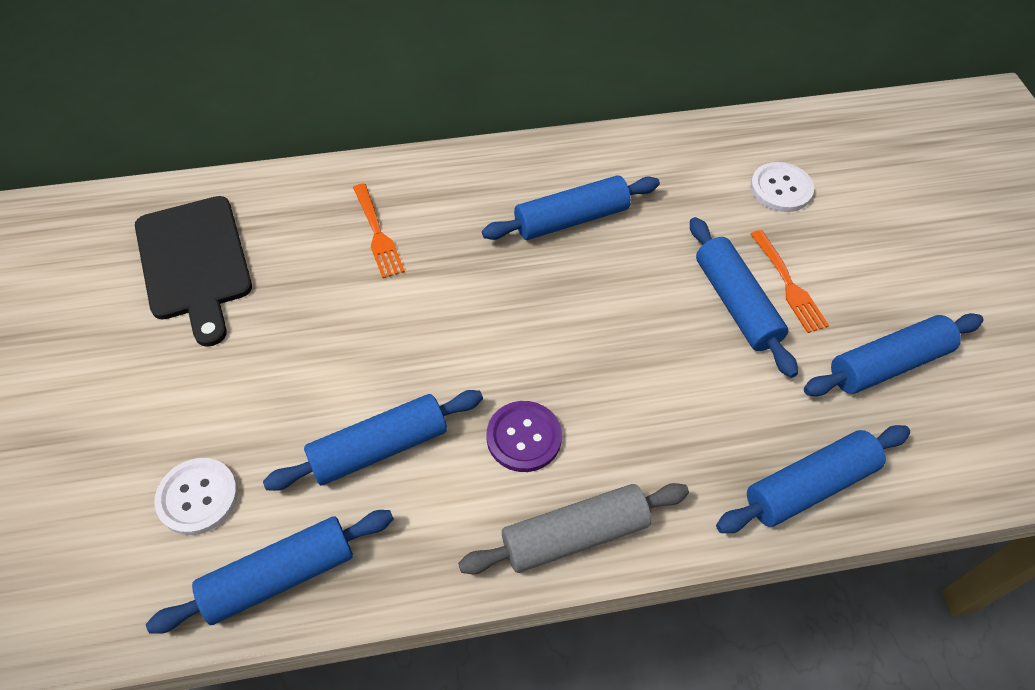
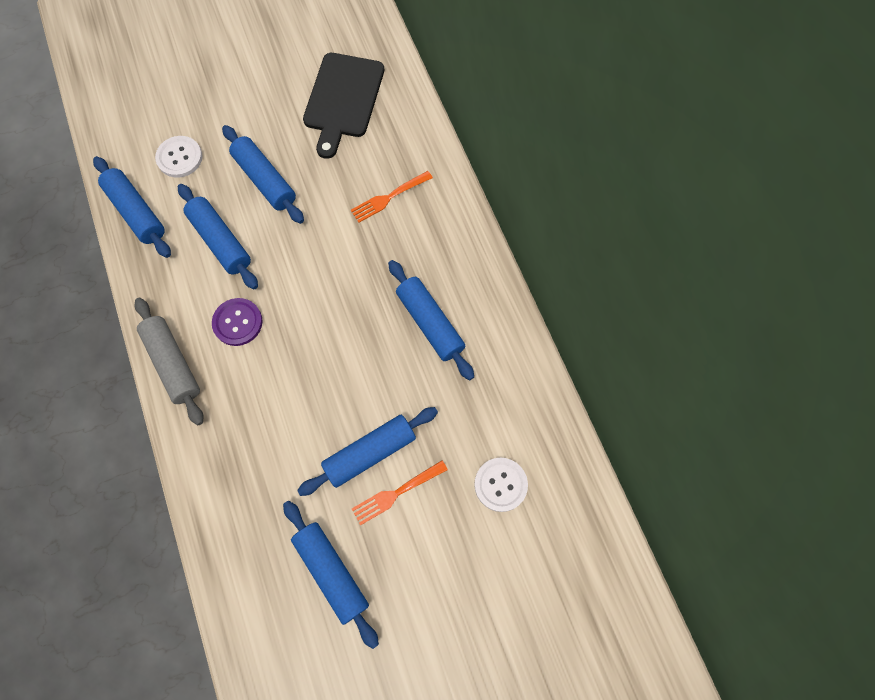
camera: 80 degrees right, 15 degrees up
(194, 263) = (343, 99): black cutting board -> black cutting board turned 45 degrees counterclockwise
(809, 486) = (221, 511): blue rolling pin -> blue rolling pin (265, 180)

